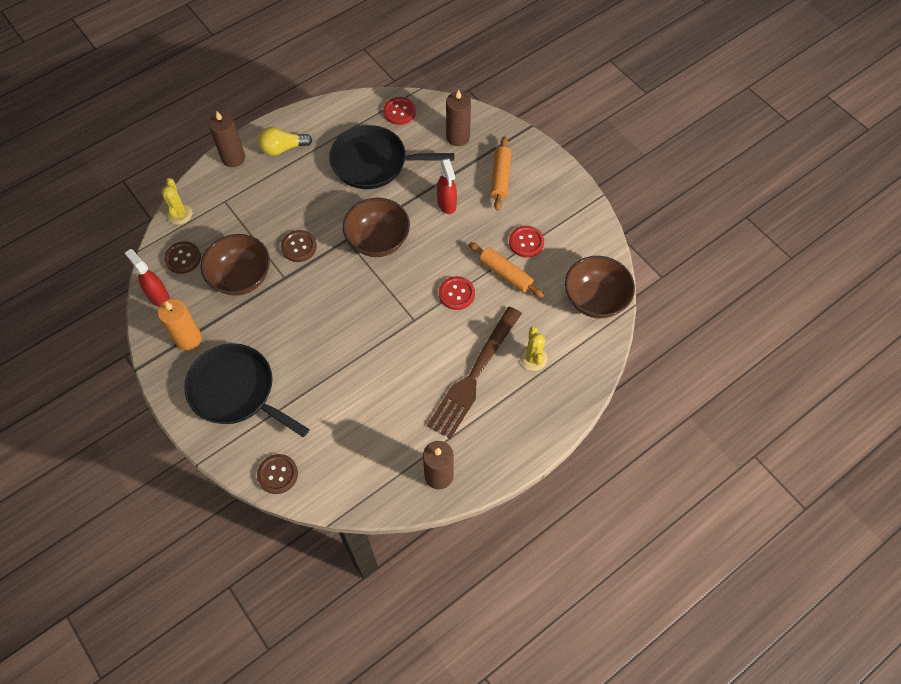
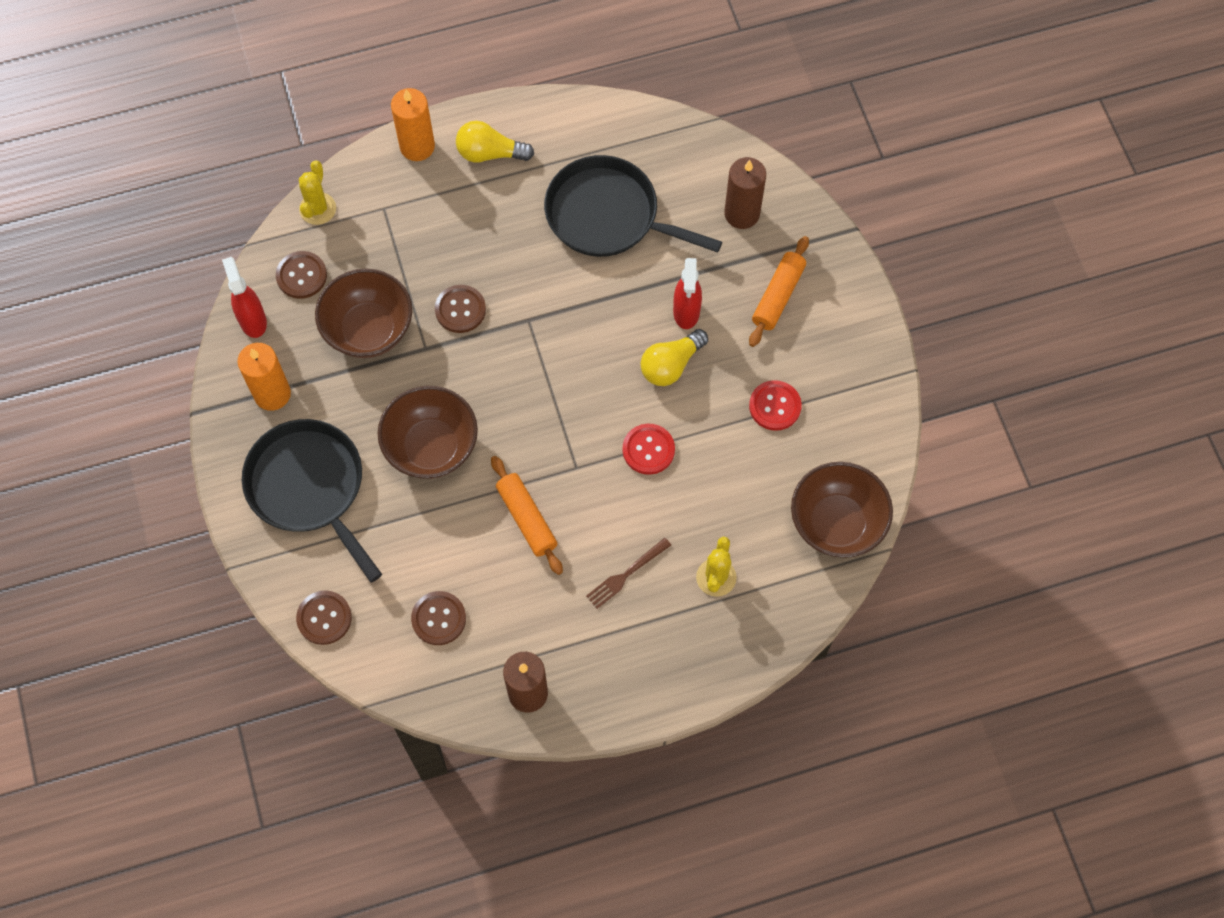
camera: 20 degrees right, 5 degrees up
(233, 158) = (417, 146): brown candle -> orange candle
(358, 447) = (438, 619): none -> brown button
(378, 241) = (570, 336): brown bowl -> brown bowl (431, 447)
(399, 112) = (673, 147): red button -> none
(450, 238) = (671, 365): none -> yellow light bulb
(473, 376) = (625, 575): brown fork -> brown fork, size x0.45
(505, 274) = (727, 443): orange rolling pin -> orange rolling pin (527, 518)

